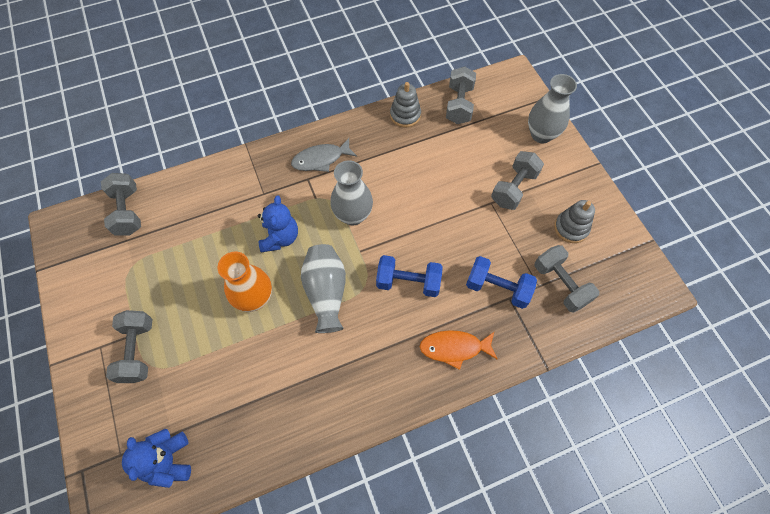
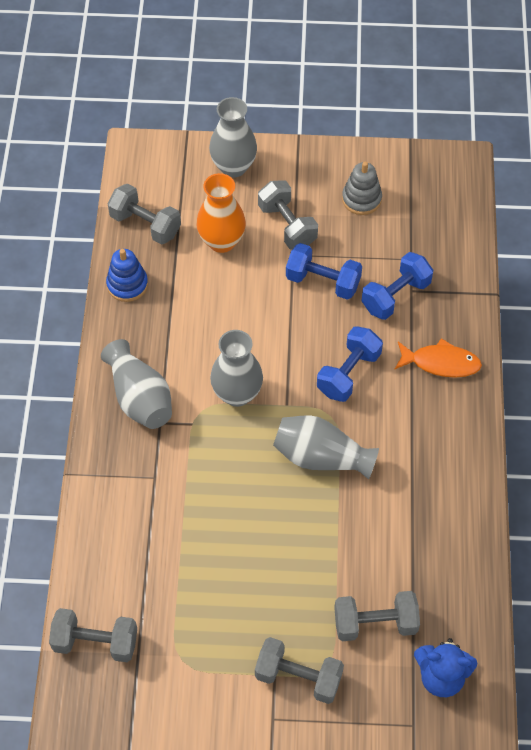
camera: 65 degrees left, 5 degrees down
(255, 298) = (292, 532): orange vase -> orange vase (221, 241)
(280, 238) = (226, 480): blue teddy bear -> none
(321, 159) = (140, 398): grey fish -> grey vase
(405, 115) = (127, 285): grey stacking toy -> blue stacking toy
(454, 348) = (441, 363): orange fish -> orange fish turned 105 degrees counterclockwise
(479, 232) = (323, 281): none -> blue dumbbell
(560, 284) = (418, 240): grey dumbbell -> grey dumbbell (375, 623)

